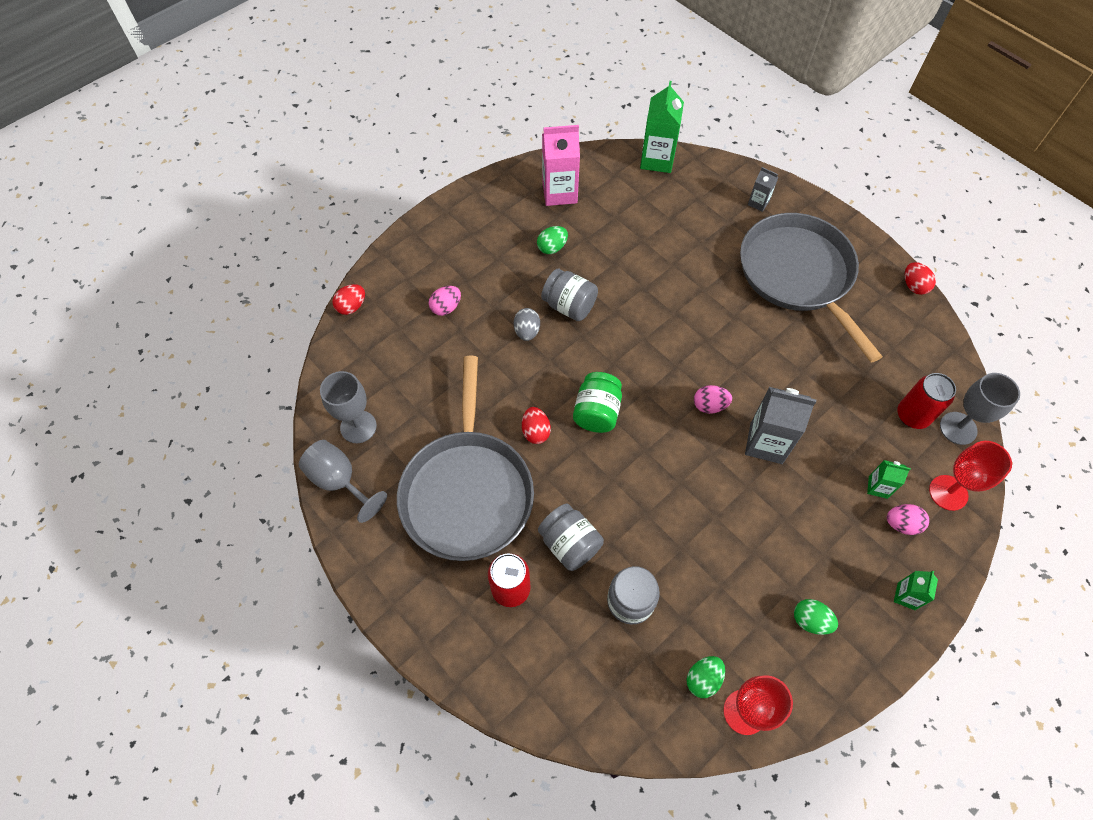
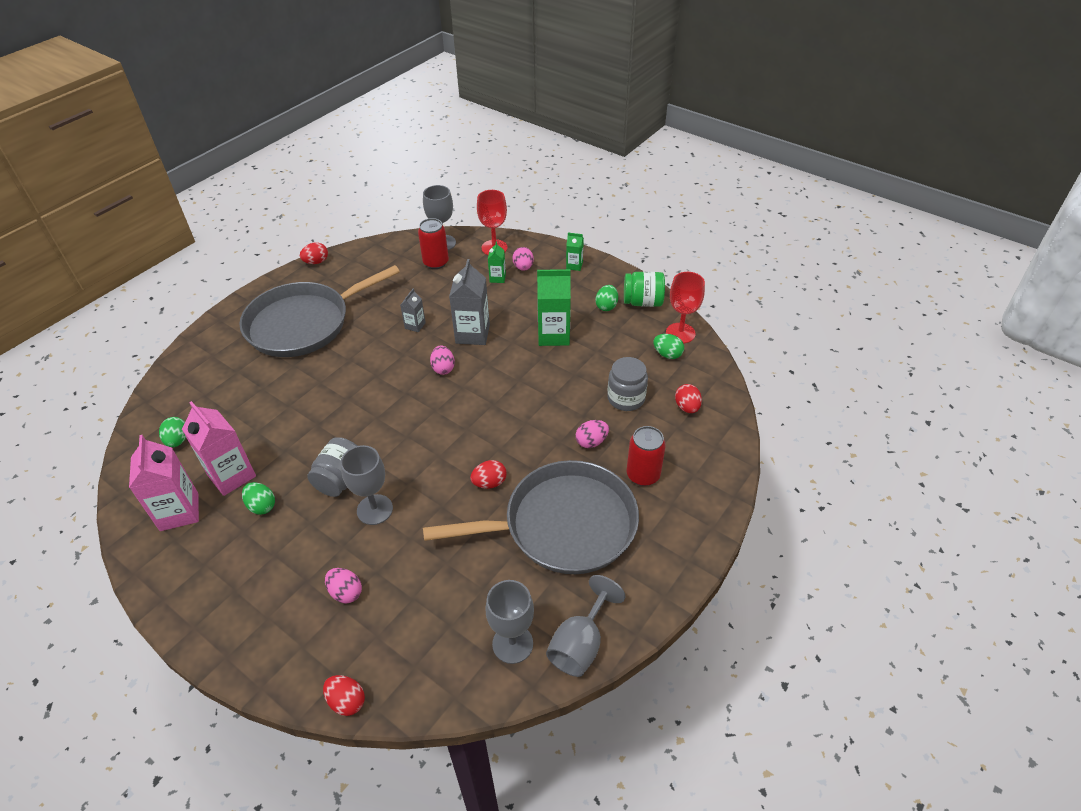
camera: 100 degrees left, 15 degrees down
(527, 331) = (374, 509): grey egg -> grey goblet
(569, 544) = (591, 442): grey jar -> pink egg
(592, 225) = (231, 475): none -> pink carton
(597, 412) = (461, 441): green jar -> green jar (642, 302)
(603, 674) = (687, 407): none -> red egg
(642, 184) = (178, 440): none -> green egg
(657, 160) = (143, 432): green carton -> green carton (553, 335)
(758, 203) = (216, 352): grey carton -> grey carton (415, 325)

